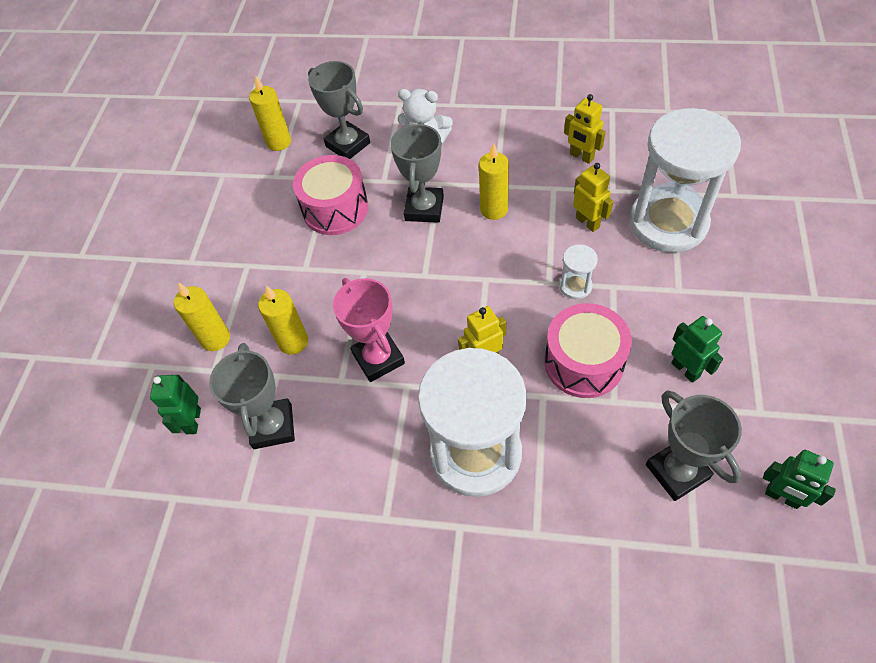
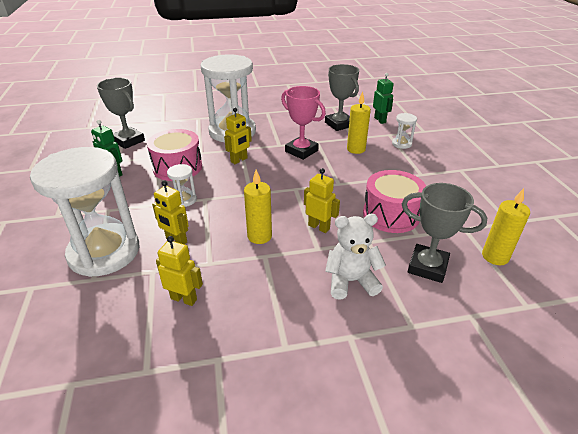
camera: 155 degrees right, 20 degrees down
(215, 338) = (401, 144): yellow candle -> white hourglass
(424, 208) = (319, 227): grey trophy -> yellow robot
(782, 497) = (77, 141): green robot -> none

